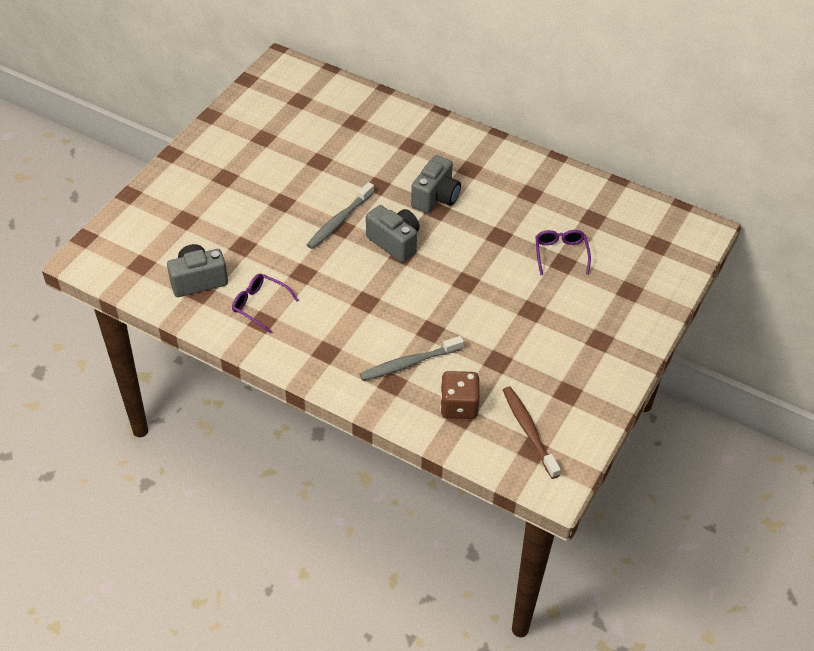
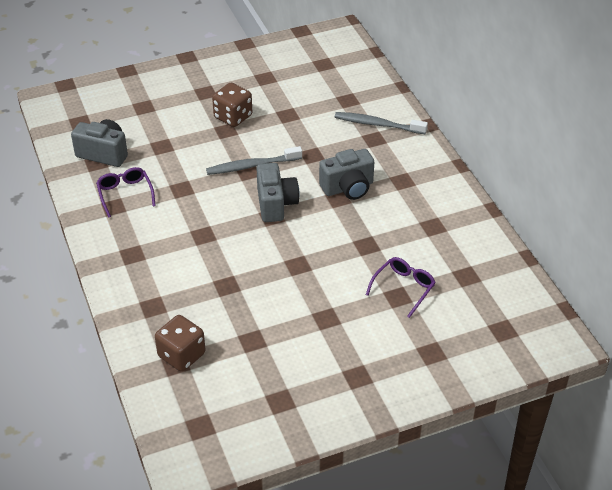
camera: 40 degrees right, 5 degrees down
(275, 187) = (233, 117): none -> brown dice
(409, 363) = (182, 300): grey toothbrush -> grey toothbrush (378, 124)
(529, 431) = (213, 410): brown toothbrush -> none

